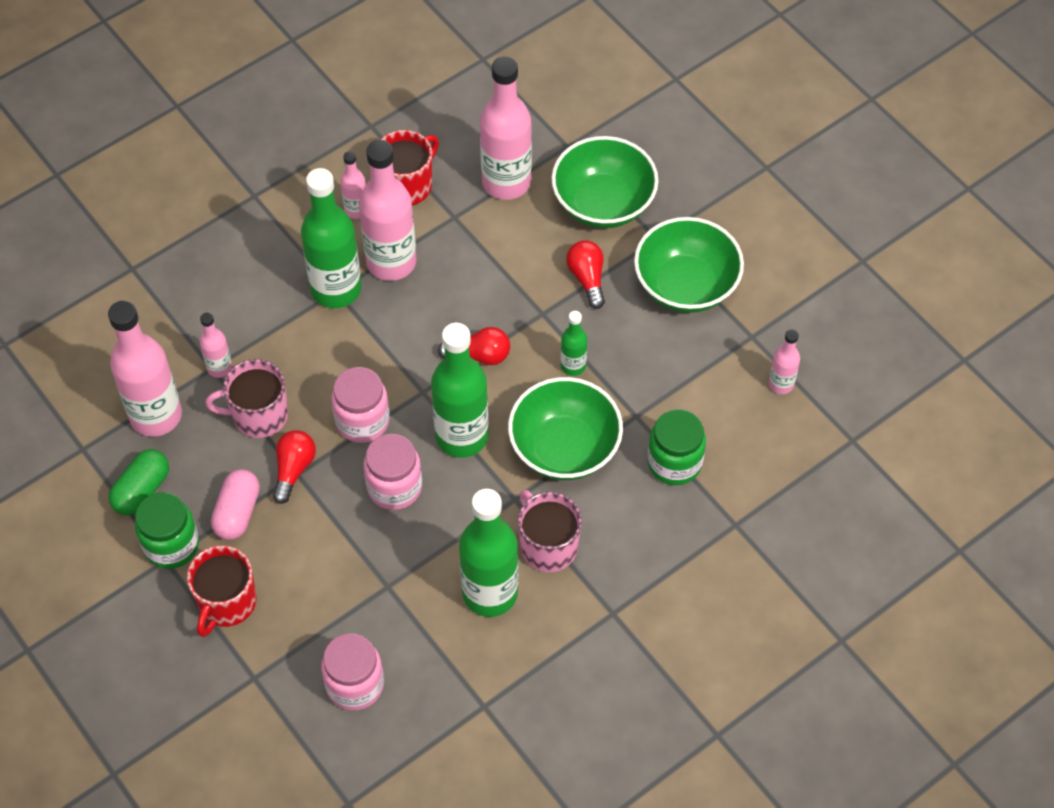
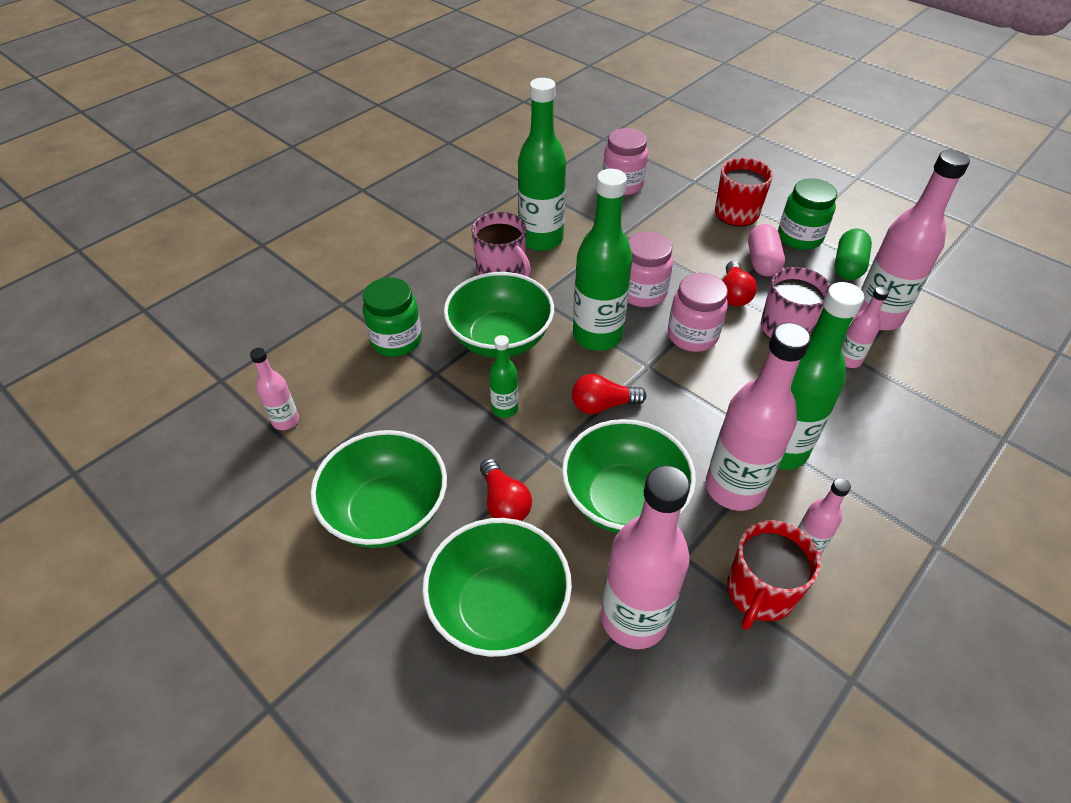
camera: 170 degrees right, 10 degrees down
(487, 266) = (623, 499): none -> green bowl

